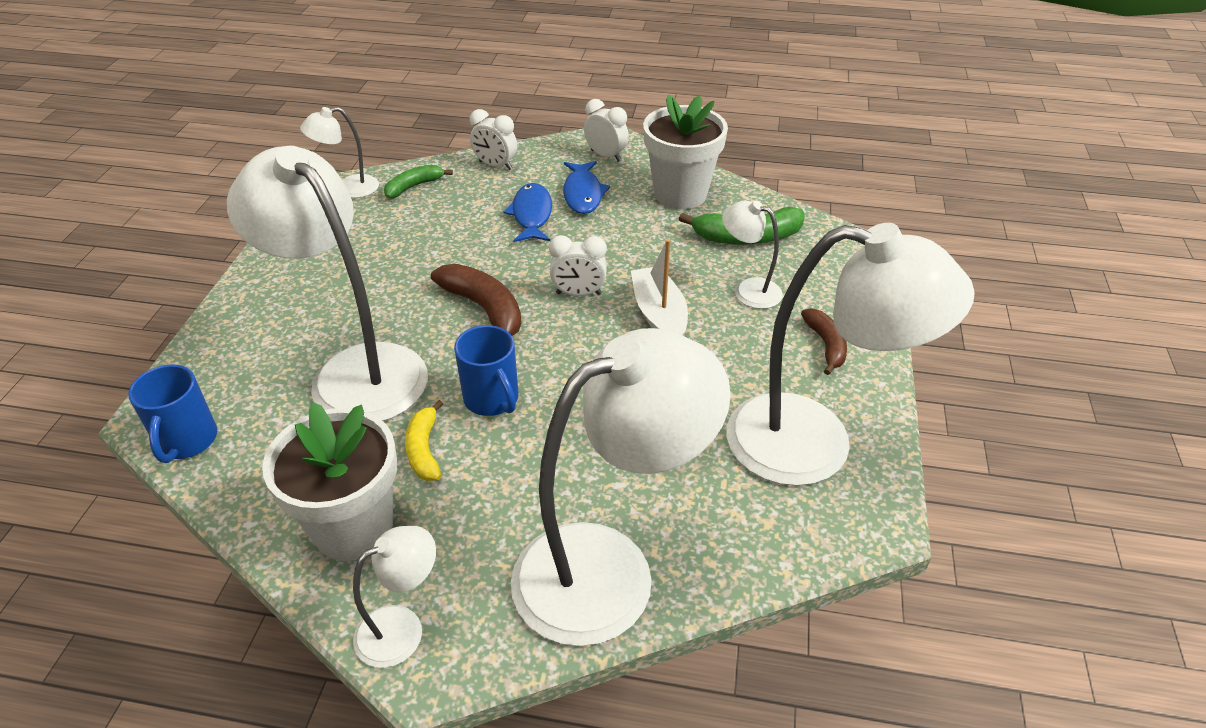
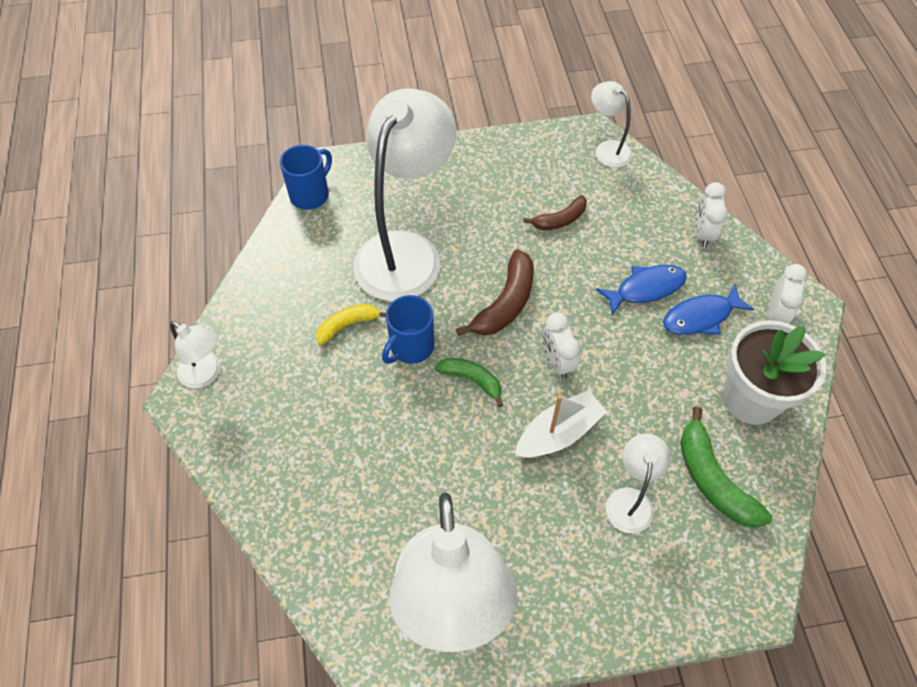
camera: 70 degrees right, 15 degrees up
(187, 441) = (310, 194): blue mug -> blue mug turned 150 degrees clockwise
(353, 527) = (271, 315): white flower pot -> none
(414, 186) = (636, 189): green banana -> green banana (472, 380)
(609, 568) = (281, 479): white lamp -> none
(826, 345) = (582, 588): brown banana -> brown banana (560, 220)

